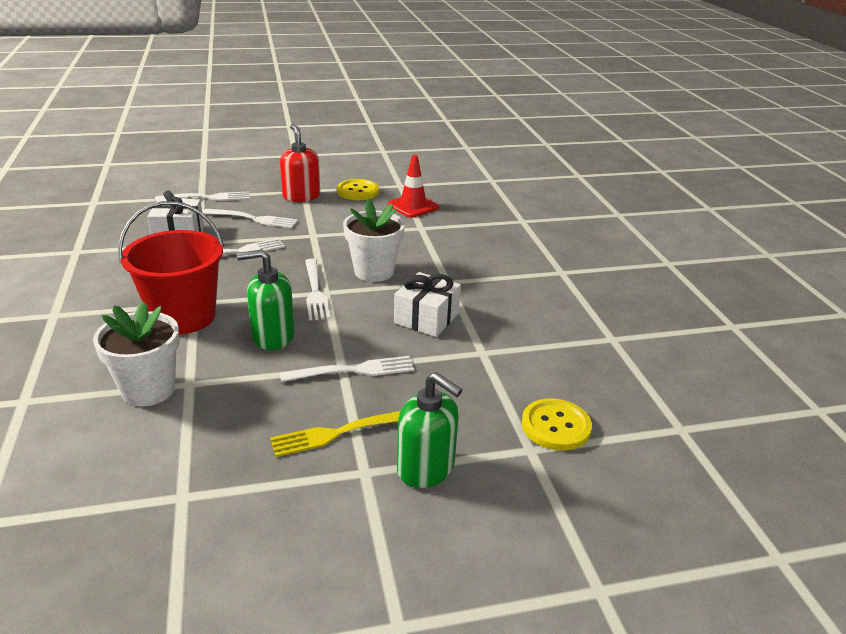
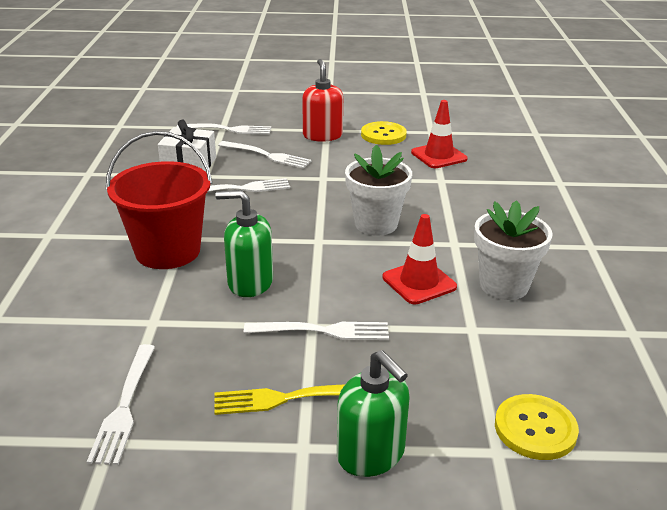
camera: 15 degrees right, 0 degrees up
(148, 390) = (112, 323): white flower pot -> white flower pot (504, 285)
(315, 291) = (307, 239): white fork -> white fork (124, 406)
(426, 318) = (419, 282): white gift -> red traffic cone

